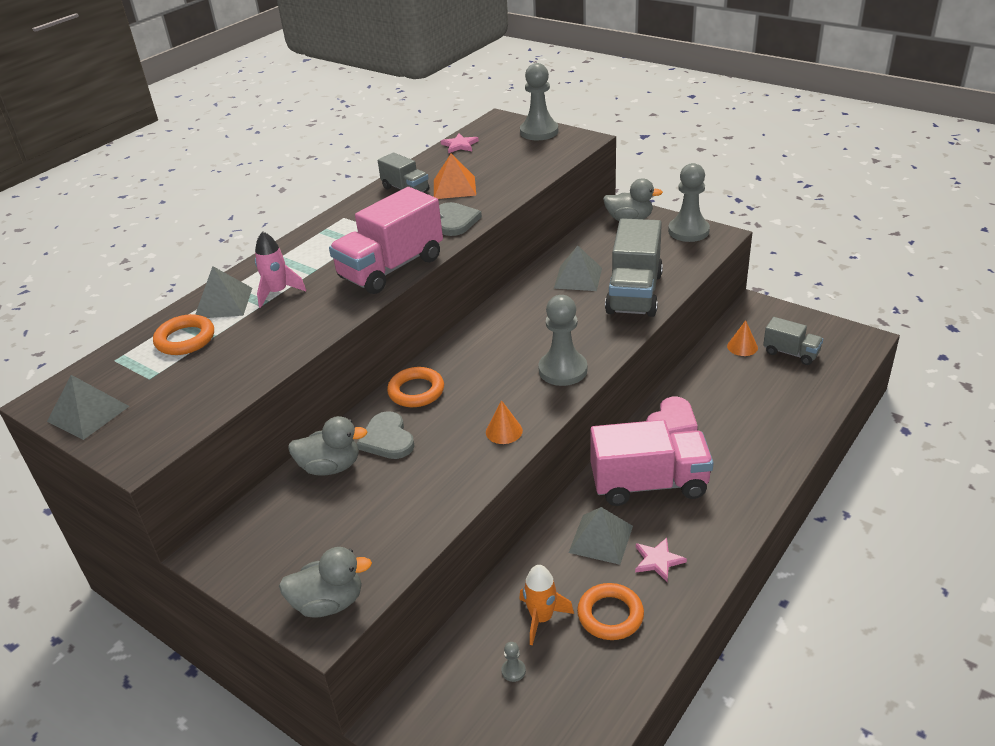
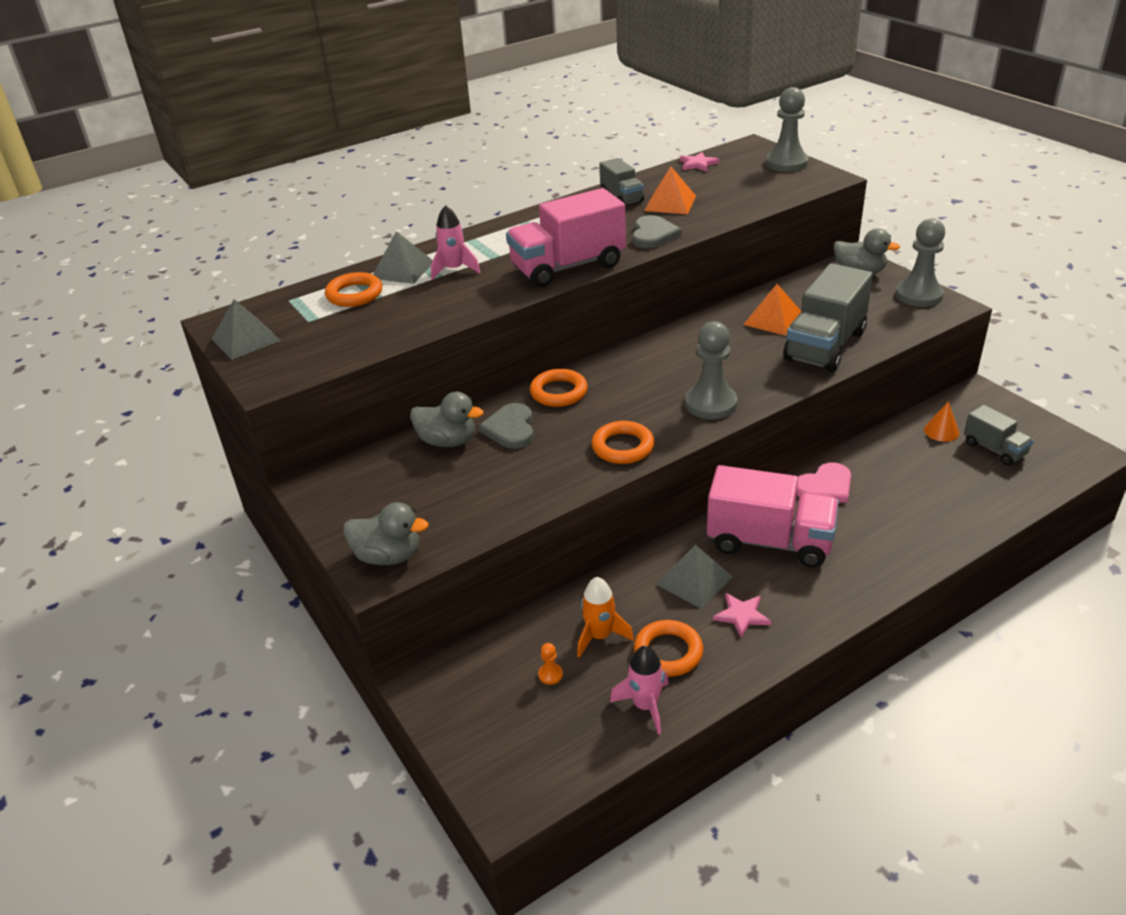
camera: 20 degrees right, 0 degrees up
(504, 431) = (623, 447): orange cone -> orange ring
(513, 671) = (550, 674): grey pawn -> orange pawn
(578, 278) = (773, 319): grey pyramid -> orange pyramid
(614, 673) = (645, 705): none -> pink rocket

